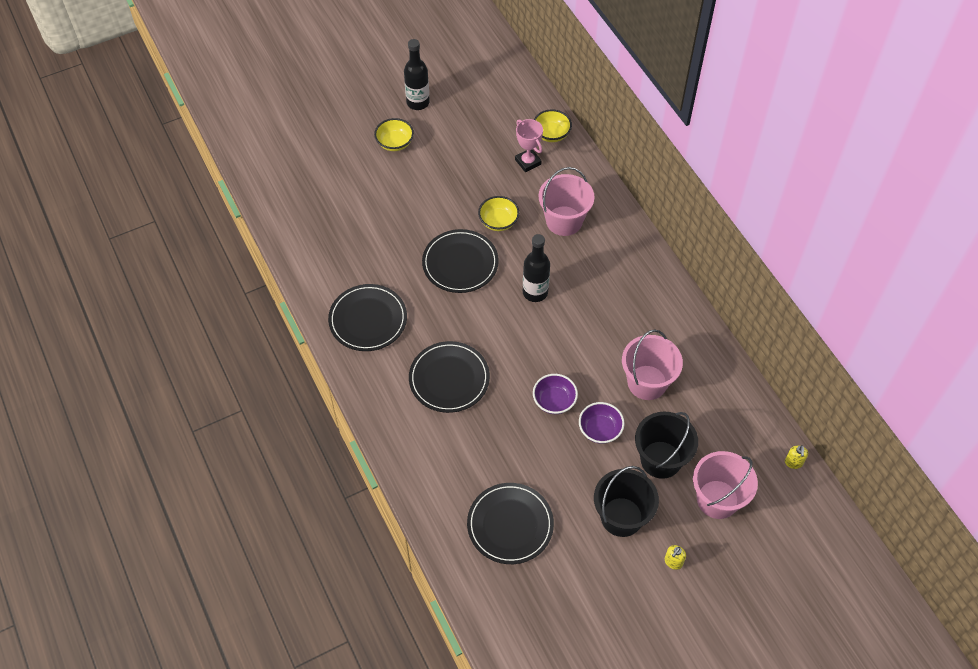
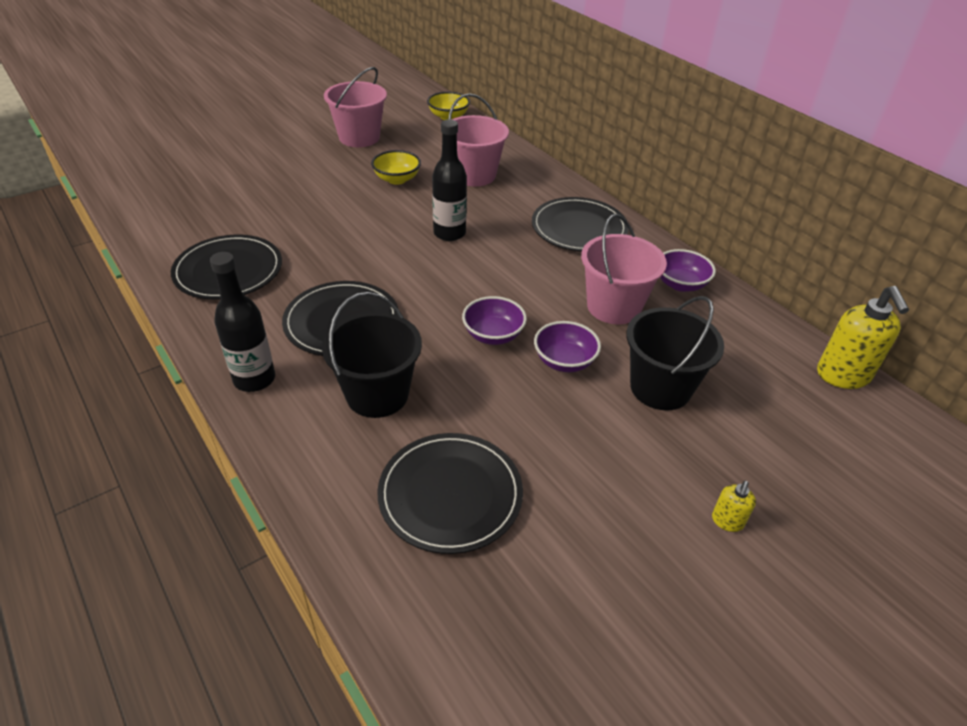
camera: 10 degrees left, 15 degrees down
(395, 143) = (273, 129): yellow bowl -> none
(418, 102) = (300, 102): black bottle -> black bottle (254, 379)
(460, 263) = (352, 214): black plate -> black plate (579, 228)
(528, 162) = (425, 136): pink trophy -> none
(621, 517) = (625, 465): black bucket -> black bucket (377, 394)
(704, 364) = (680, 284): none -> purple bowl
(717, 499) = (759, 428): pink bucket -> pink bucket (359, 137)
(793, 462) = (843, 375): yellow soap dispenser -> yellow soap dispenser, size x2.04

